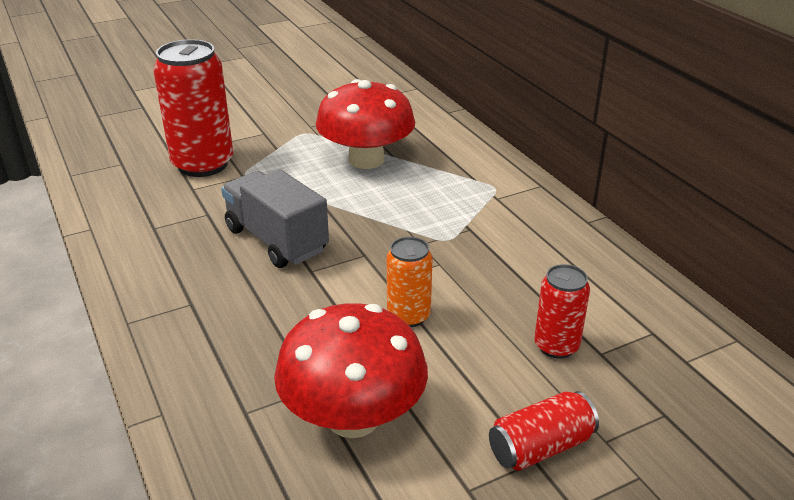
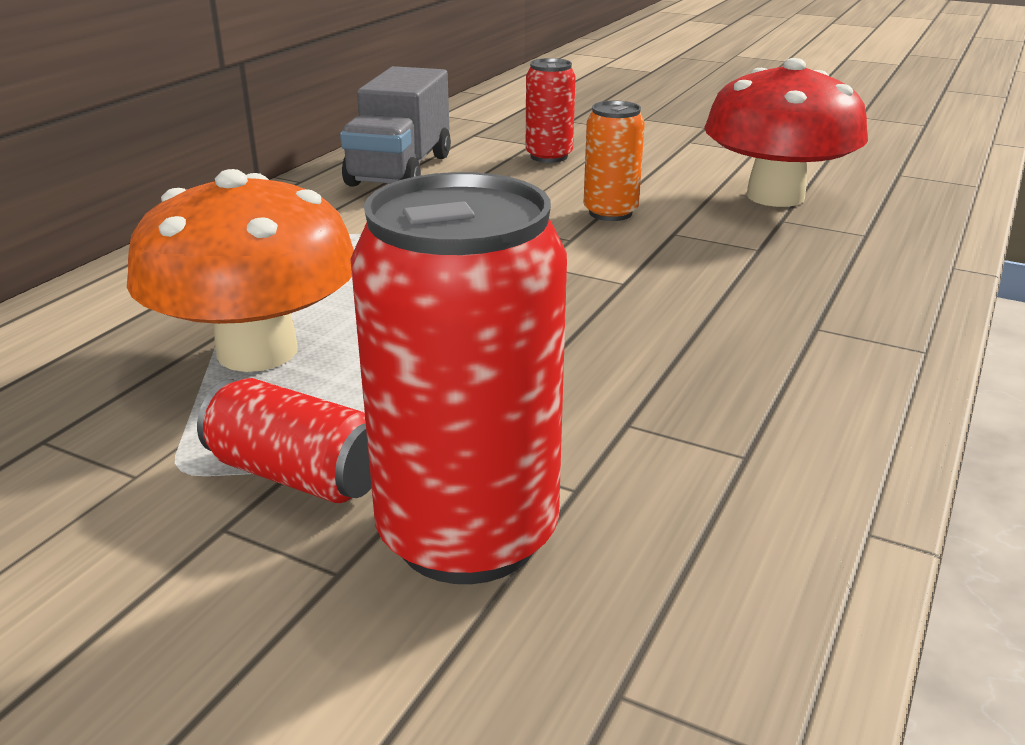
camera: 125 degrees left, 5 degrees down
(276, 240) = (600, 330): grey truck -> grey truck (400, 170)
(366, 160) = (257, 351): red mushroom -> orange mushroom
(540, 447) = (673, 141): red can -> red can (297, 475)

